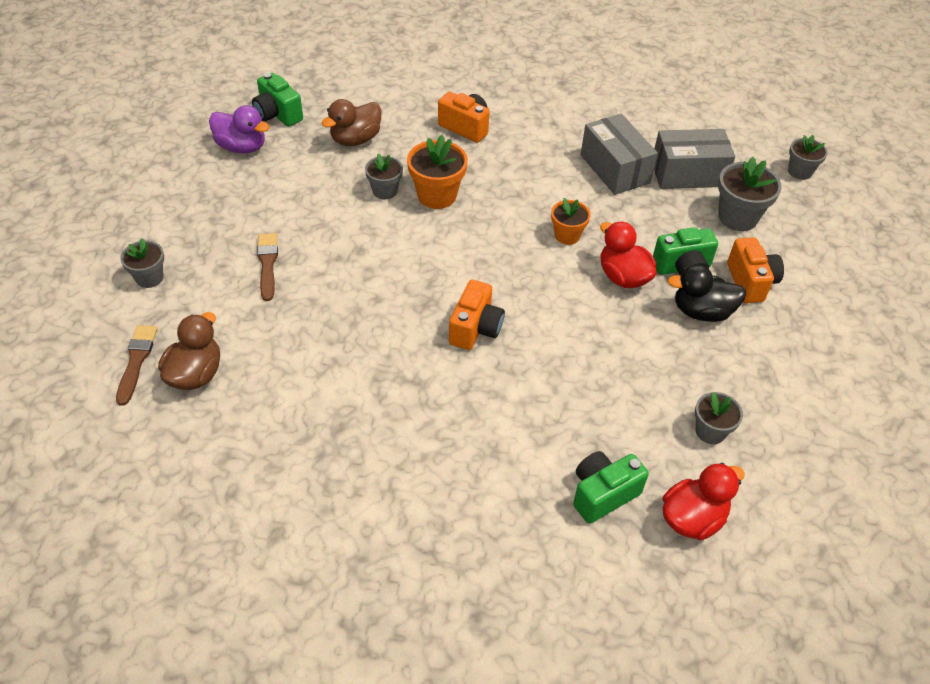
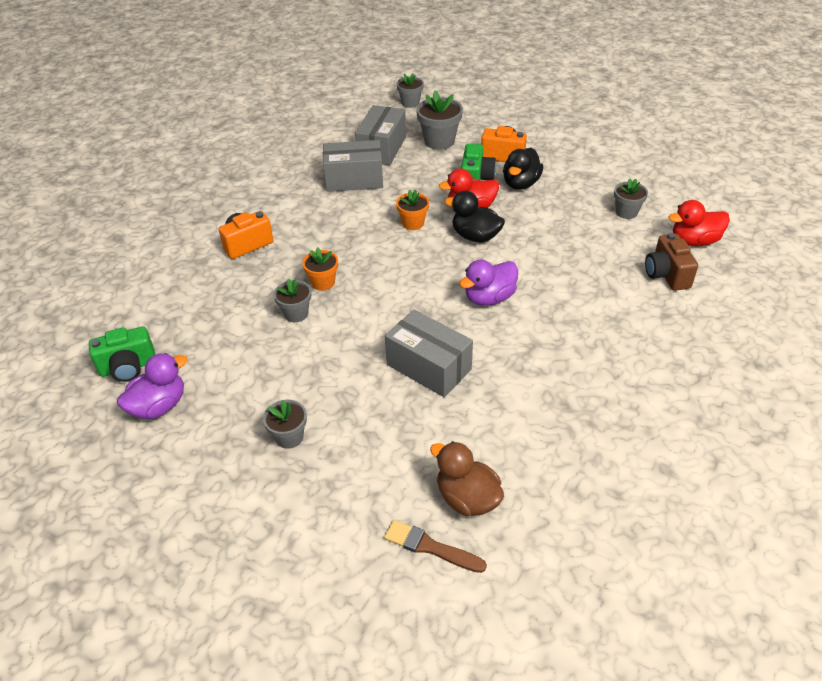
camera: 65 degrees left, 5 degrees down
(149, 277) = (315, 519): grey flower pot -> grey flower pot (289, 437)
(267, 264) = (346, 416): brown brush -> none
(352, 305) = (429, 367): none -> grey box
(355, 139) = (211, 318): brown duck -> none
(437, 195) = (323, 282): orange flower pot -> orange flower pot, size x0.64
(475, 328) = (489, 298): orange camera -> purple duck
(574, 293) = (475, 236): none -> black duck
(603, 494) = (666, 275): green camera -> brown camera
(692, 518) = (694, 241): red duck -> red duck turned 90 degrees counterclockwise

